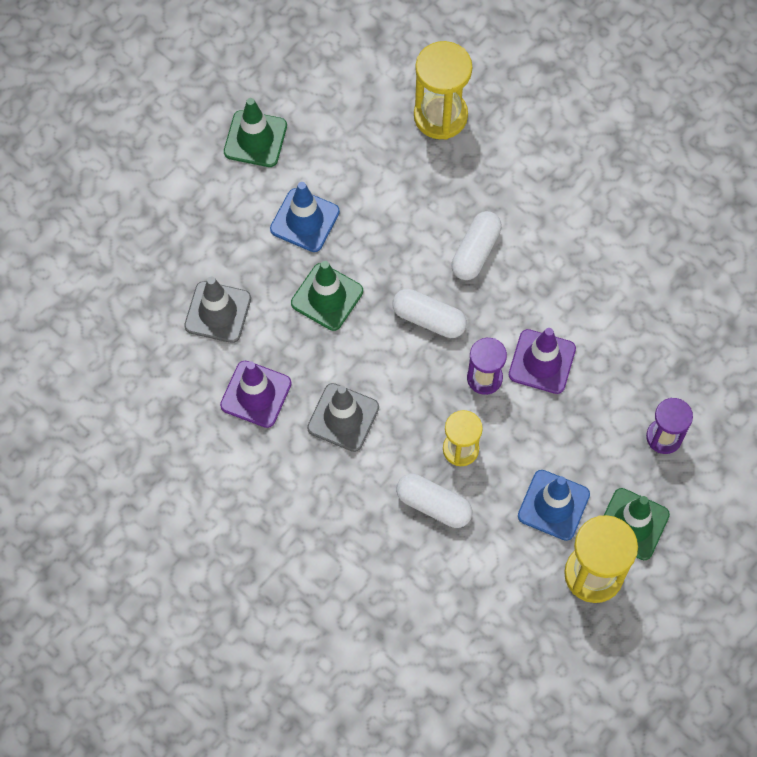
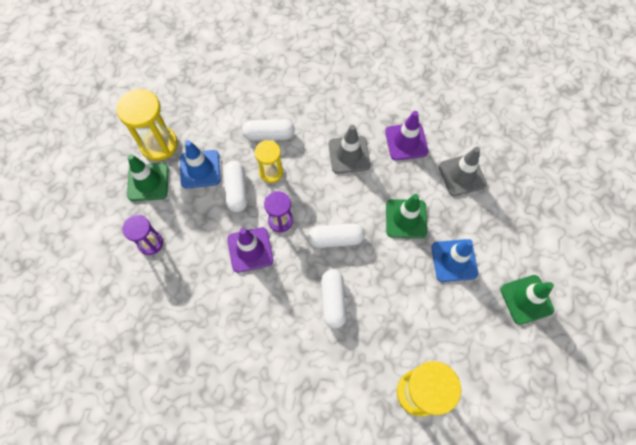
camera: 150 degrees right, 0 degrees up
(519, 448) = (236, 190): none -> white capsule

